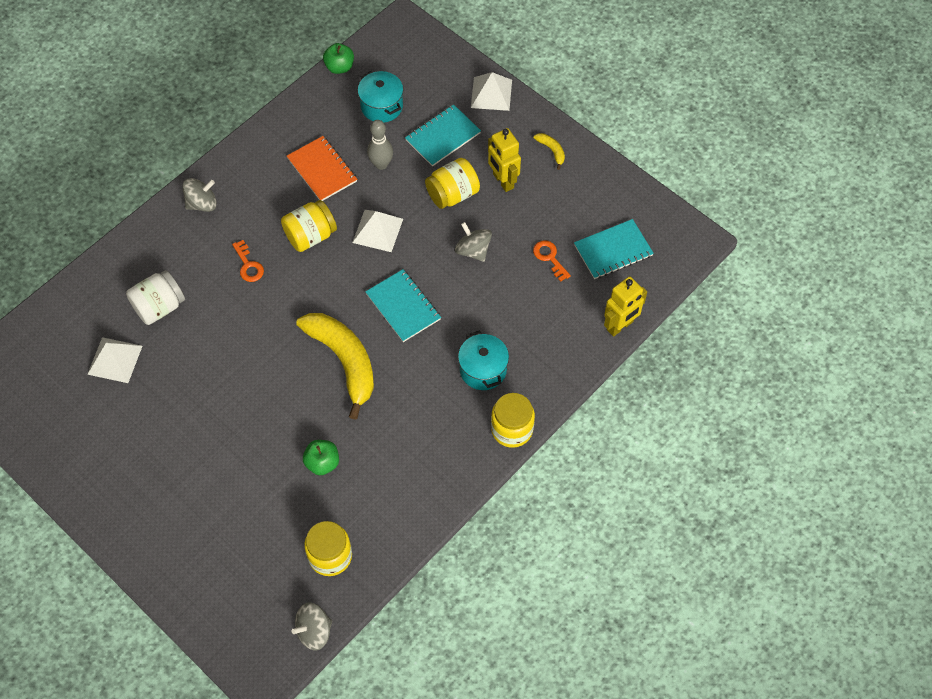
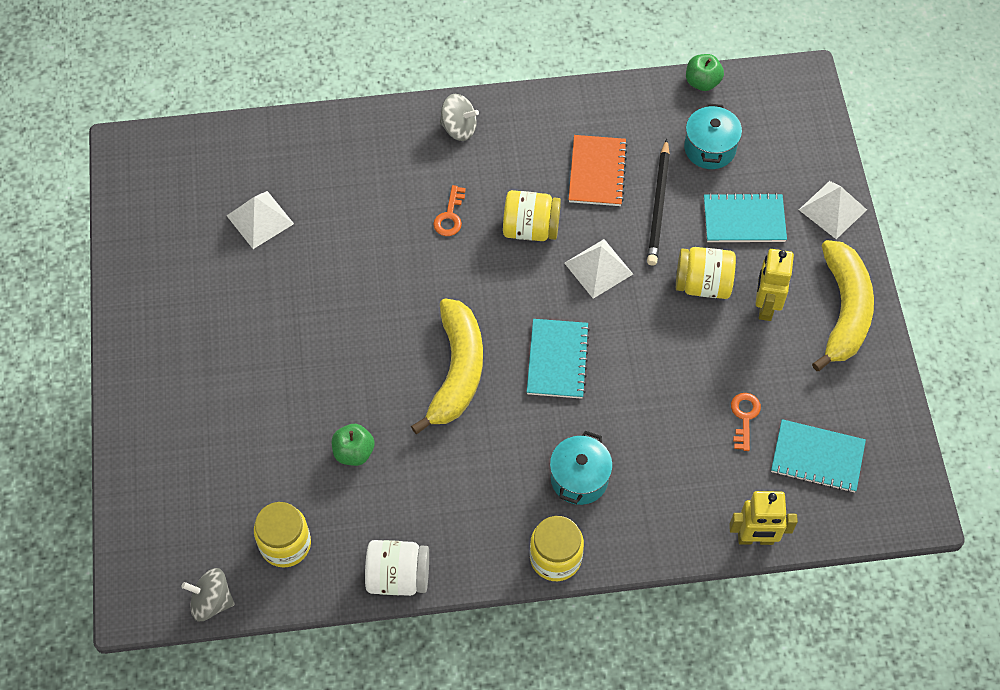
camera: 40 degrees right, 0 degrees up
(159, 307) = (339, 198): white jar -> white jar (398, 576)
(381, 164) = (659, 205): grey bowling pin -> black pencil
(473, 250) = (674, 354): grey spinning top -> none
(552, 151) = (844, 310): yellow banana -> yellow banana, size x2.46

